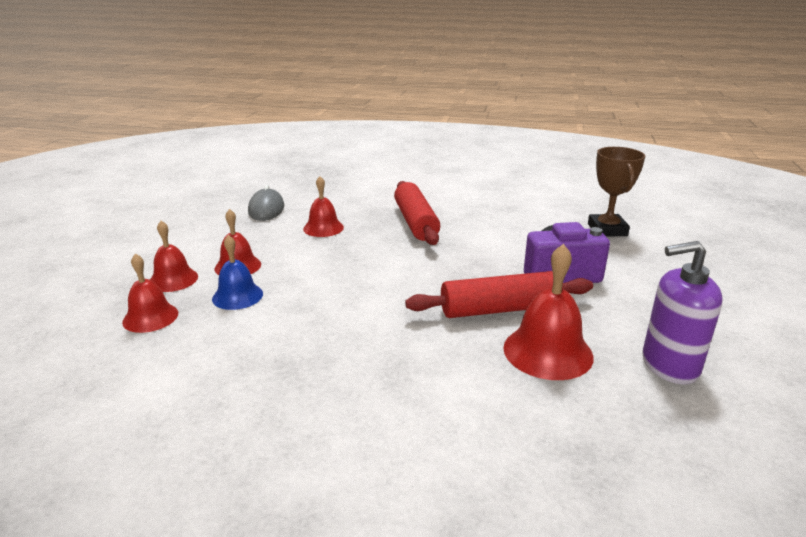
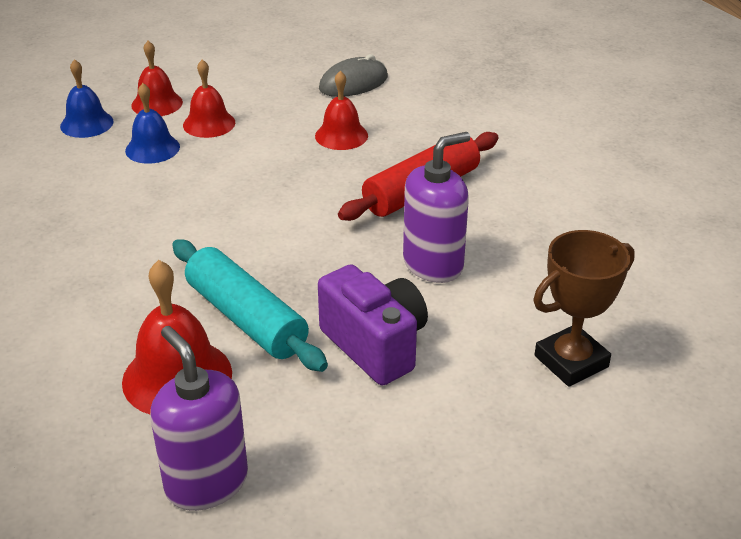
camera: 60 degrees right, 10 degrees up
(150, 317) = (86, 123): red bell -> blue bell
(494, 239) = (433, 264): none -> purple soap dispenser
(499, 309) = (246, 318): red rolling pin -> turquoise rolling pin

